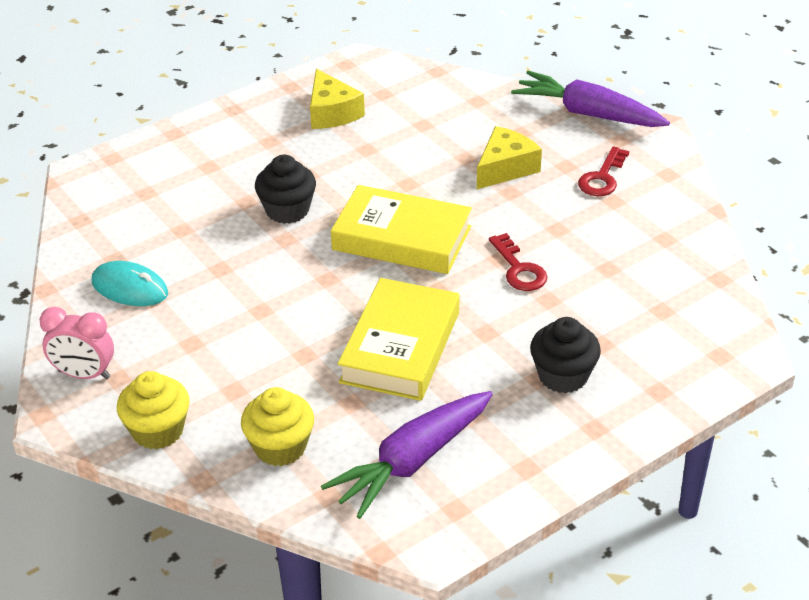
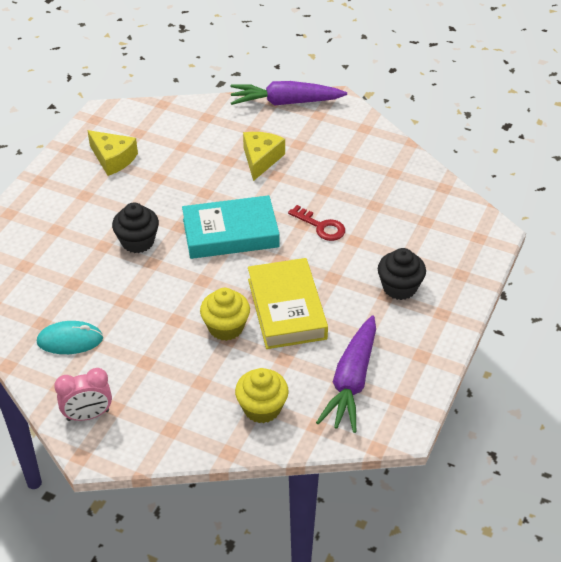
camera: 30 degrees left, 5 degrees up
(158, 431) = (172, 432): yellow cupcake -> yellow cupcake (226, 327)
(402, 238) = (230, 233): yellow book -> turquoise book
(602, 177) = (326, 144): red key -> none

